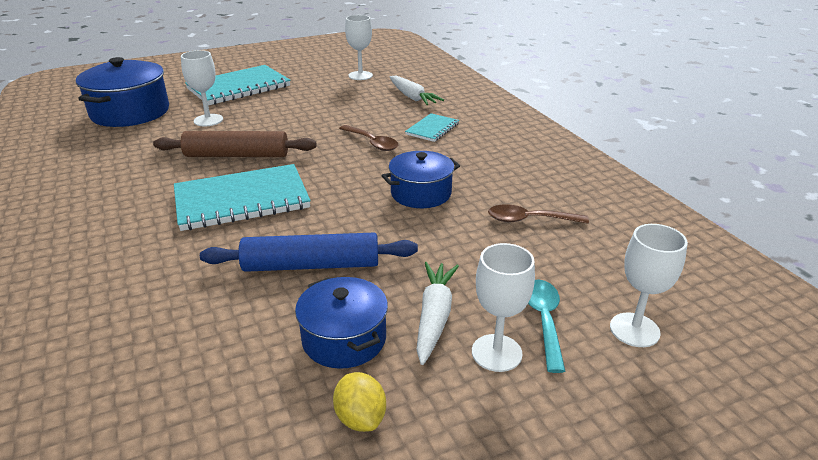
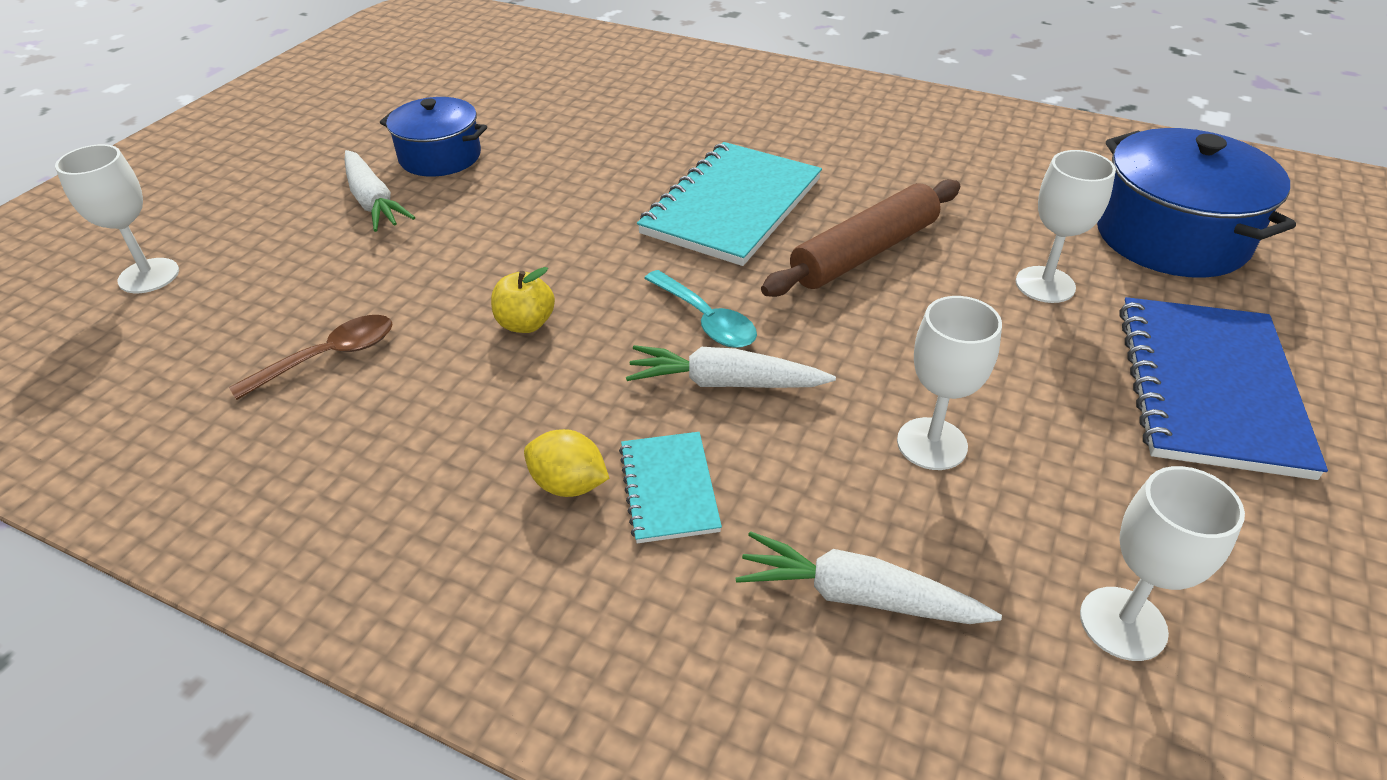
camera: 140 degrees right, 10 degrees up
(239, 88) = (1208, 388): turquoise notebook -> blue notebook
(311, 265) = (545, 187): blue rolling pin -> none
(360, 418) = (376, 129): yellow lemon -> yellow lemon (568, 484)
(372, 143) = (725, 383): brown spoon -> white carrot
(421, 193) = (525, 324): blue pot -> yellow apple
(496, 353) = (292, 201): white goblet -> white goblet (932, 444)
(544, 320) = (255, 244): turquoise spoon -> turquoise spoon (706, 320)

